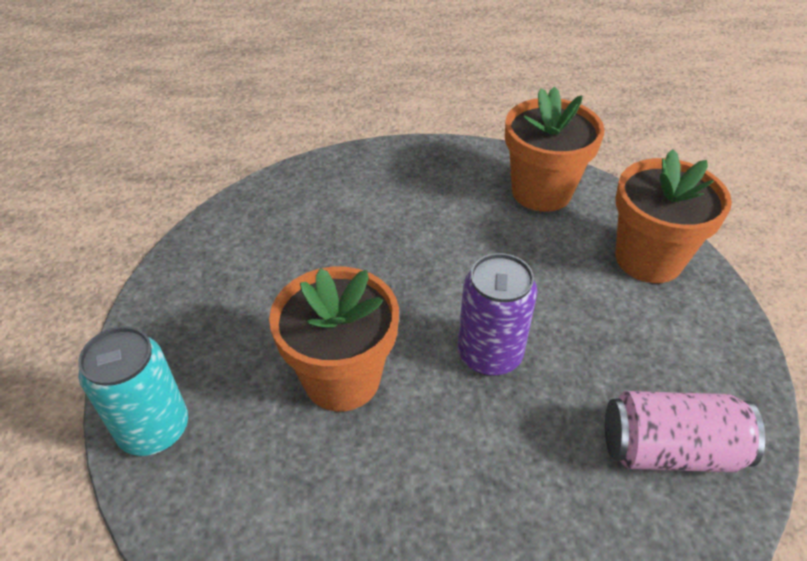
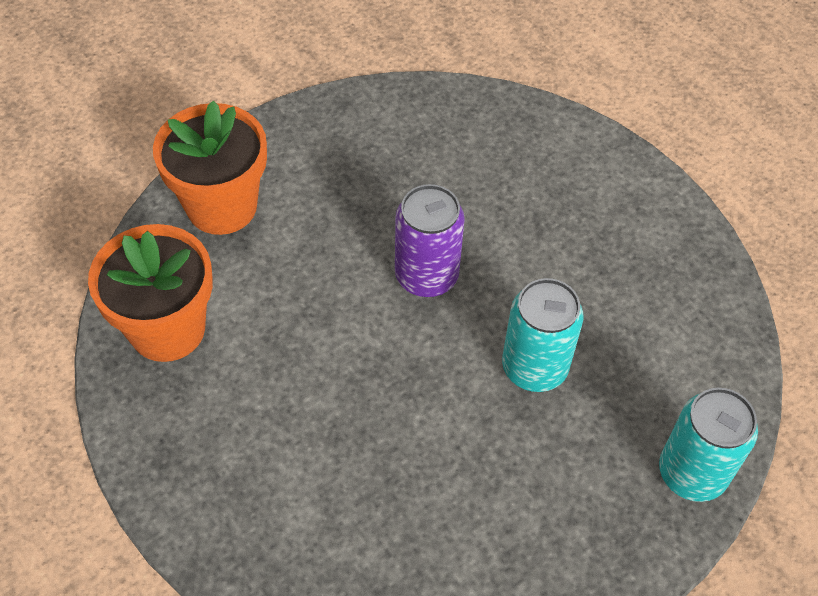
camera: 125 degrees left, 10 degrees up
(342, 378) = (534, 367): orange flower pot -> turquoise can
(669, 449) = (428, 137): pink can -> none

